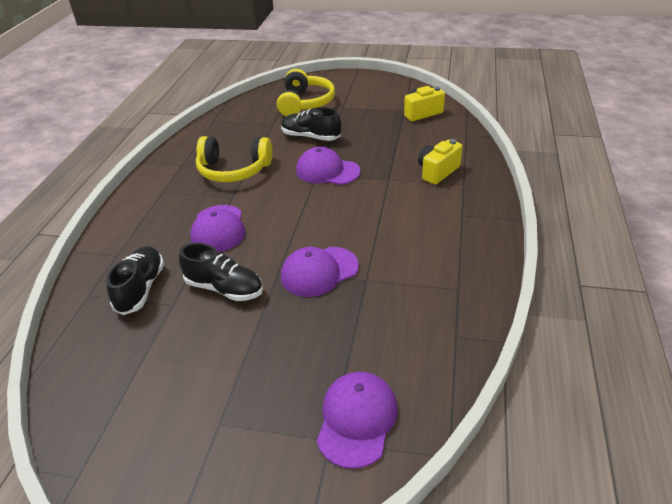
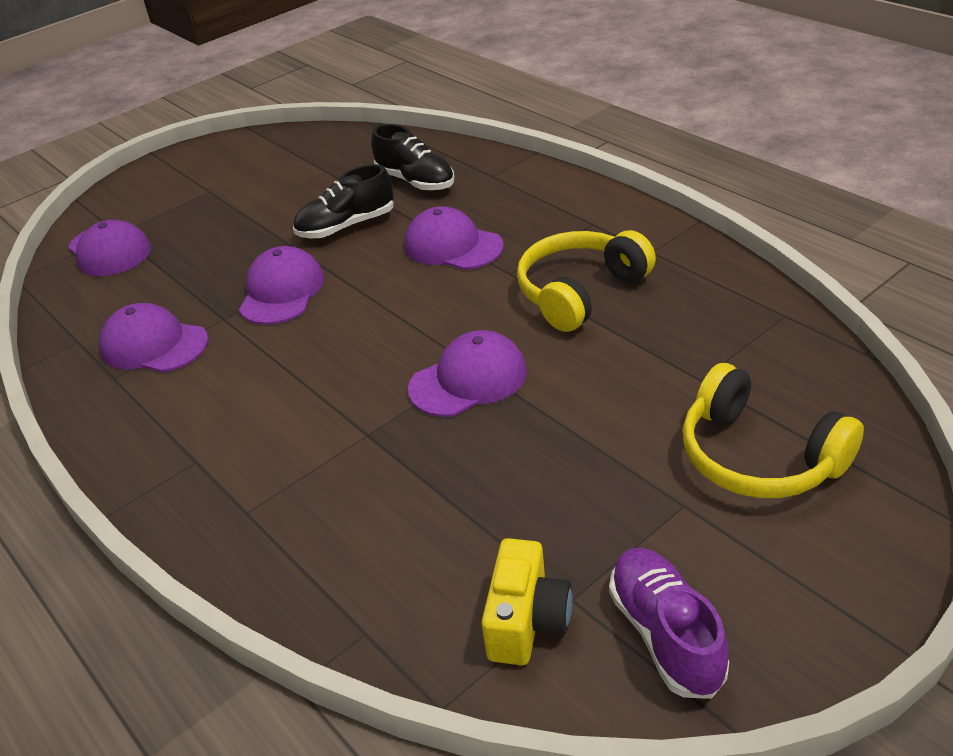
camera: 130 degrees right, 0 degrees up
(311, 137) = (599, 406): black shoe -> none
(395, 94) = (665, 634): none -> purple shoe
(417, 293) = (154, 345): none -> purple cap
(437, 172) = (312, 503): yellow camera -> none

